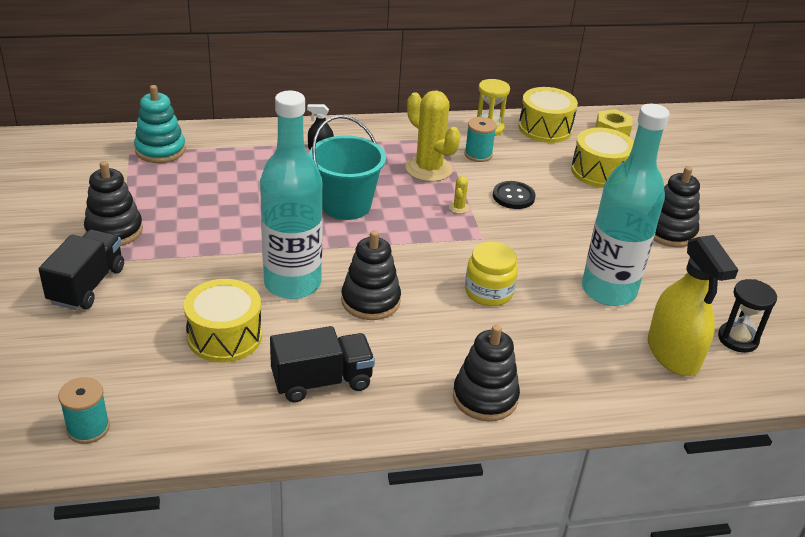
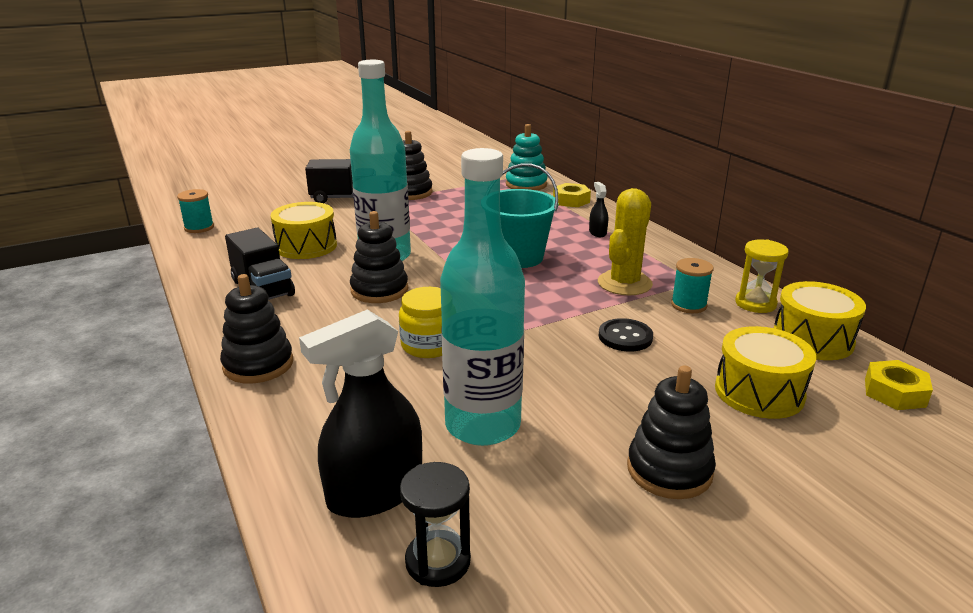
camera: 75 degrees right, 10 degrees down
(230, 138) = (571, 200): none -> yellow nut
(458, 208) = (568, 309): yellow cactus -> none
(673, 354) = (375, 492): yellow spray bottle -> black spray bottle

